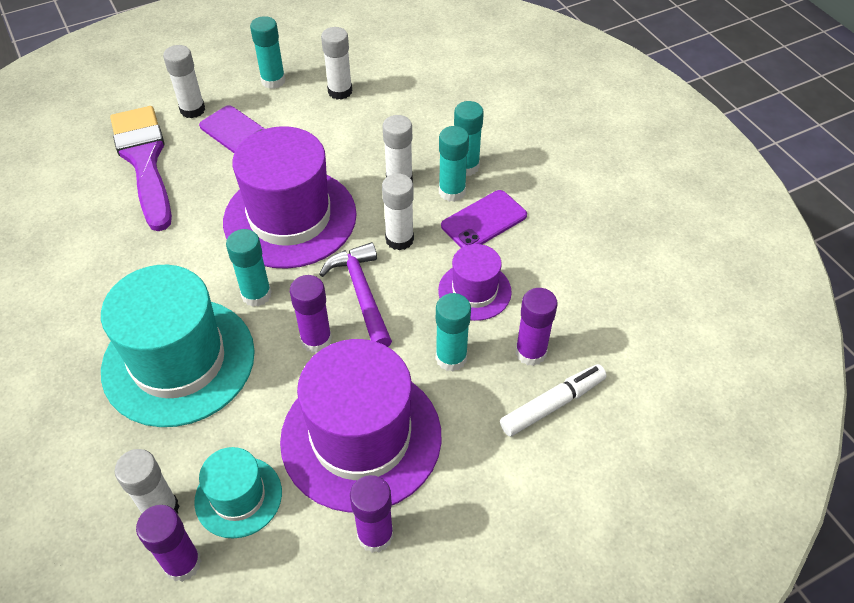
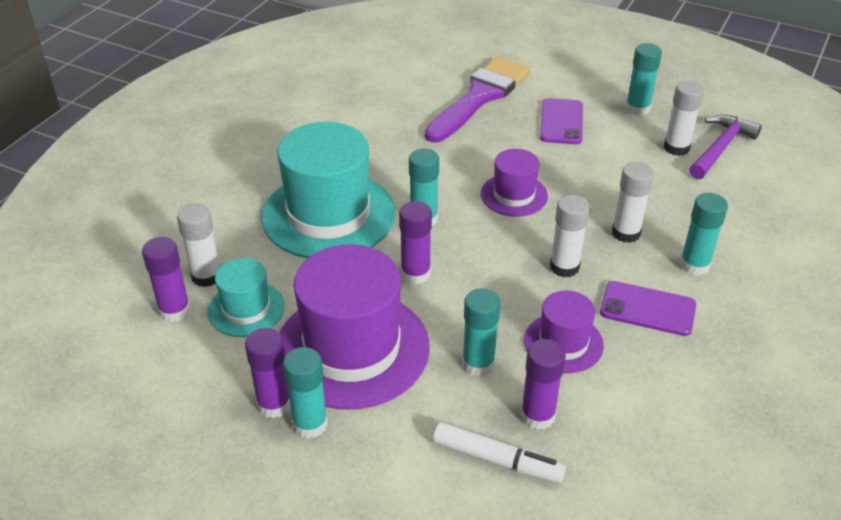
camera: 55 degrees right, 10 degrees down
(192, 110) = (555, 89): white glue stick -> none
(290, 218) = (514, 195): purple hat -> purple hat, size x0.52
(361, 293) = (485, 274): purple hammer -> purple hammer (720, 148)
(452, 192) = (654, 271): turquoise glue stick -> turquoise glue stick (310, 424)

